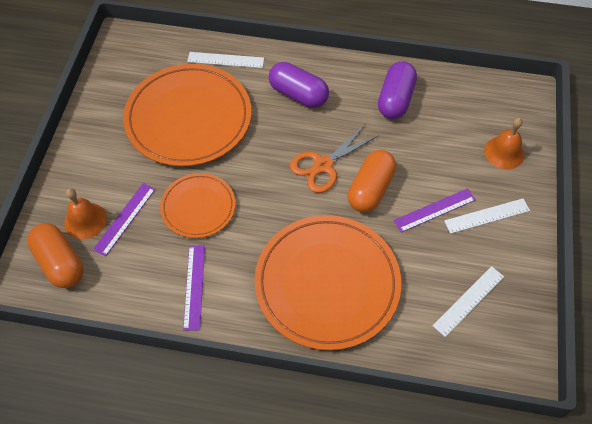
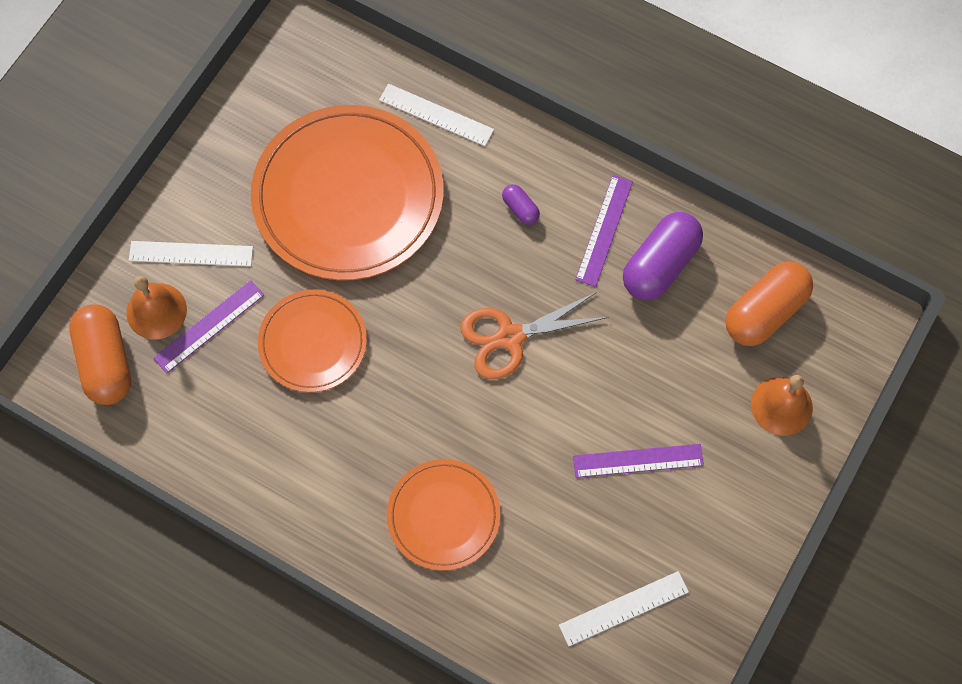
camera: 20 degrees right, 10 degrees up
(194, 286) = (267, 458): purple ruler -> purple ruler (604, 230)
(298, 94) = (520, 209): purple capsule -> purple capsule, size x0.47
(327, 283) = (443, 516): orange plate -> orange plate, size x0.55
(370, 189) = (561, 397): orange capsule -> orange capsule (765, 312)
(487, 216) = (708, 495): white ruler -> white ruler (191, 254)

